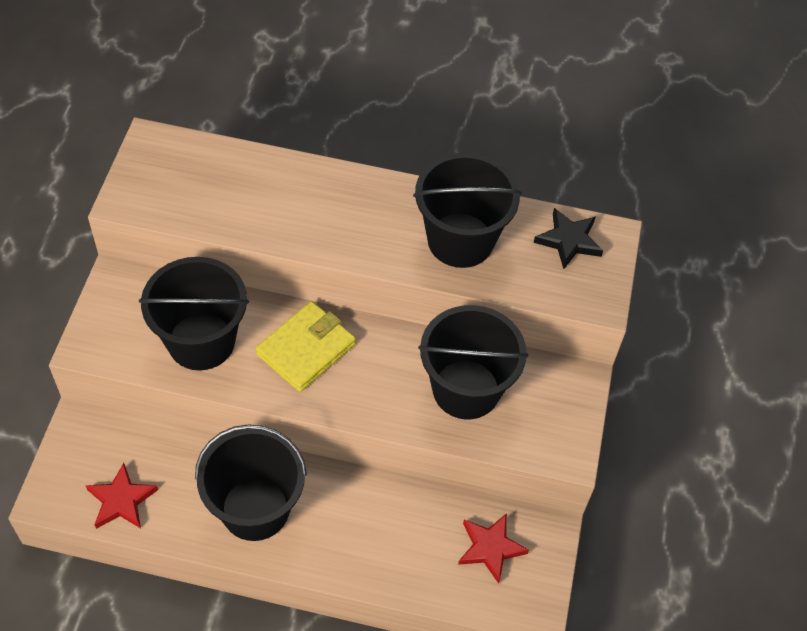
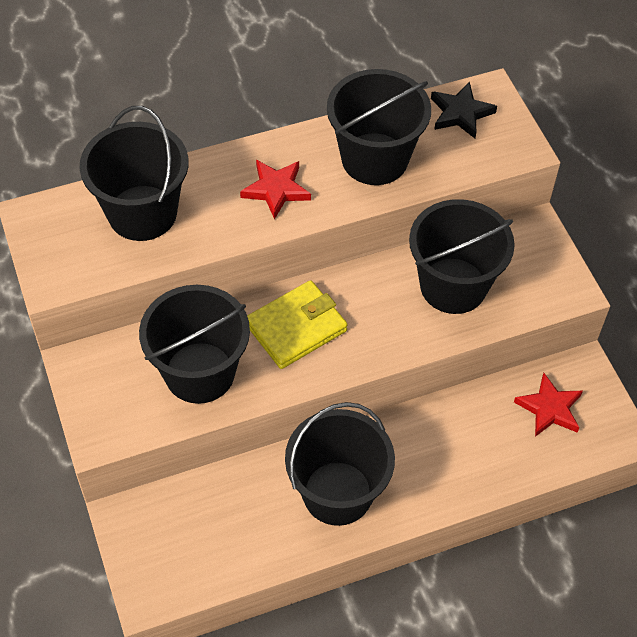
camera: 30 degrees left, 0 degrees up
(121, 500) = (216, 557): red star -> red star (276, 190)
(235, 184) = (142, 213): none -> black bucket
(306, 349) = (296, 328): yellow wallet -> yellow wallet turned 45 degrees clockwise

